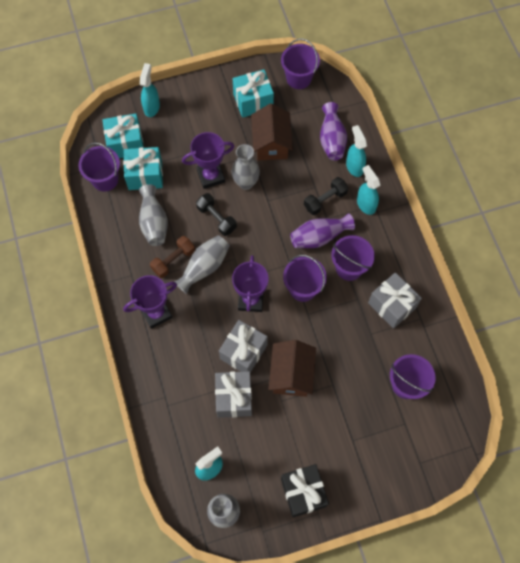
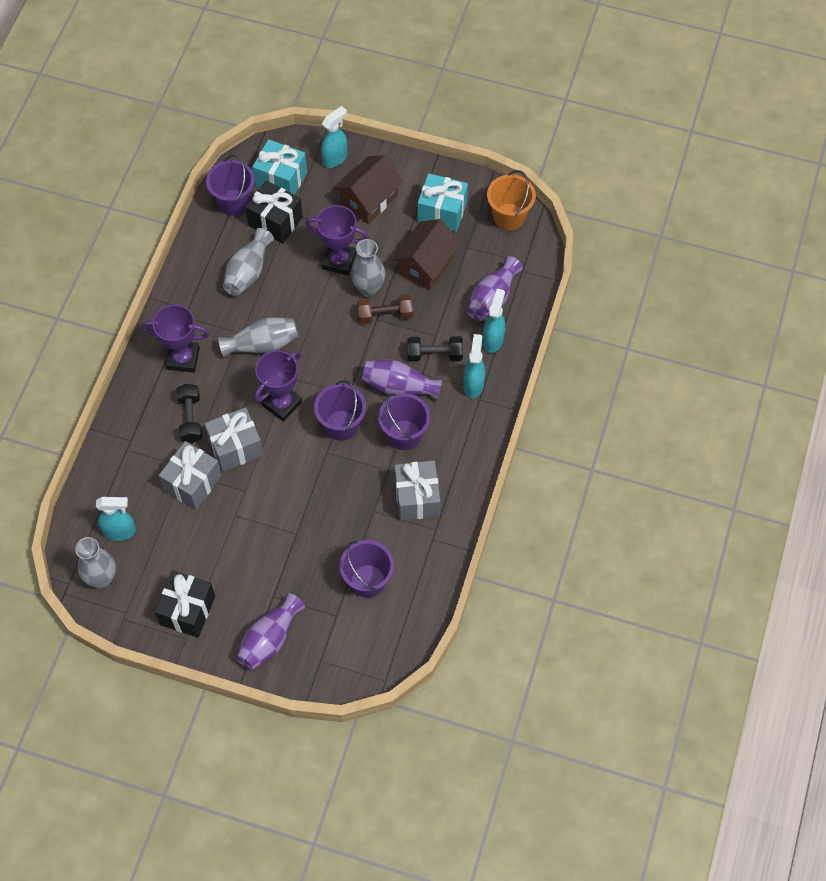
camera: 35 degrees right, 5 degrees down
(145, 175) = (275, 221): turquoise gift -> black gift
(173, 260) = (238, 319): brown dumbbell -> brown dumbbell (385, 315)
(216, 218) = (311, 305): black dumbbell -> black dumbbell (190, 418)
(291, 374) = (264, 497): brown house -> brown house (369, 200)
(298, 78) = (509, 217): purple bucket -> orange bucket
(375, 472) = (270, 639): none -> purple vase

